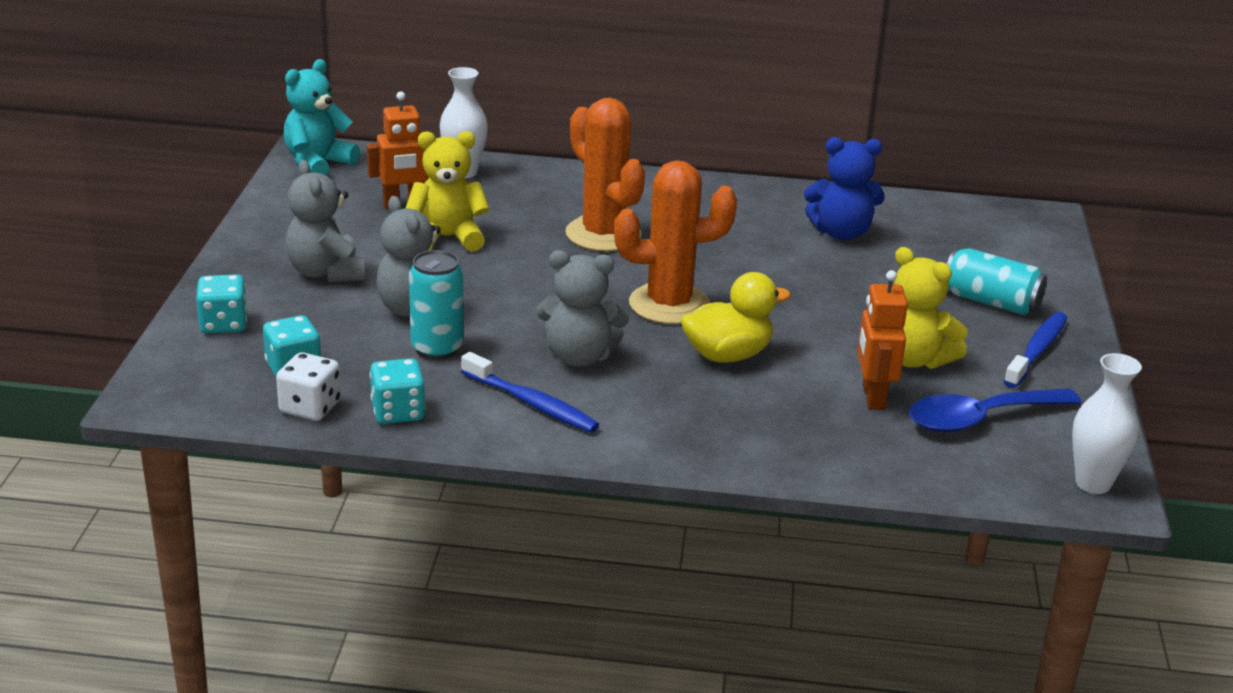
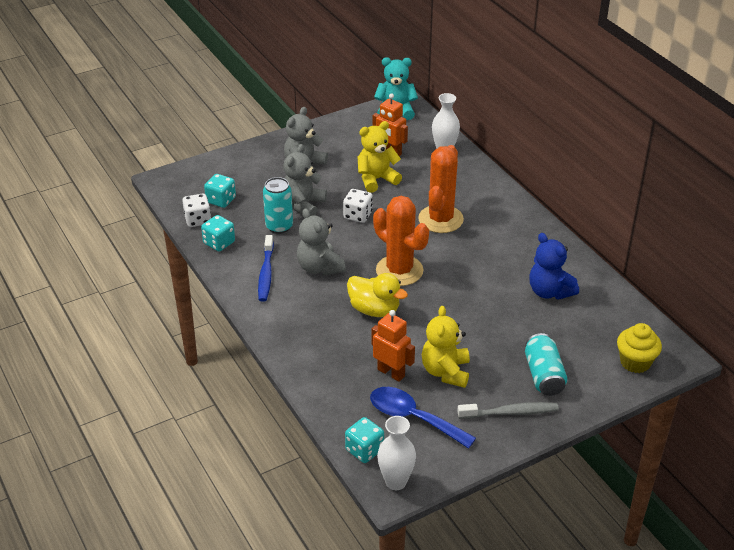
camera: 55 degrees right, 10 degrees up
(223, 324) = (233, 165): turquoise dice -> turquoise dice (364, 450)
(447, 238) = (376, 179): yellow teddy bear -> yellow teddy bear turned 75 degrees counterclockwise
(505, 283) = (358, 215): none -> white dice
(872, 397) = (391, 372): orange robot -> orange robot turned 75 degrees clockwise
(1026, 242) = (635, 362): none -> yellow cupcake
(1037, 351) = (510, 413): blue toothbrush -> grey toothbrush

